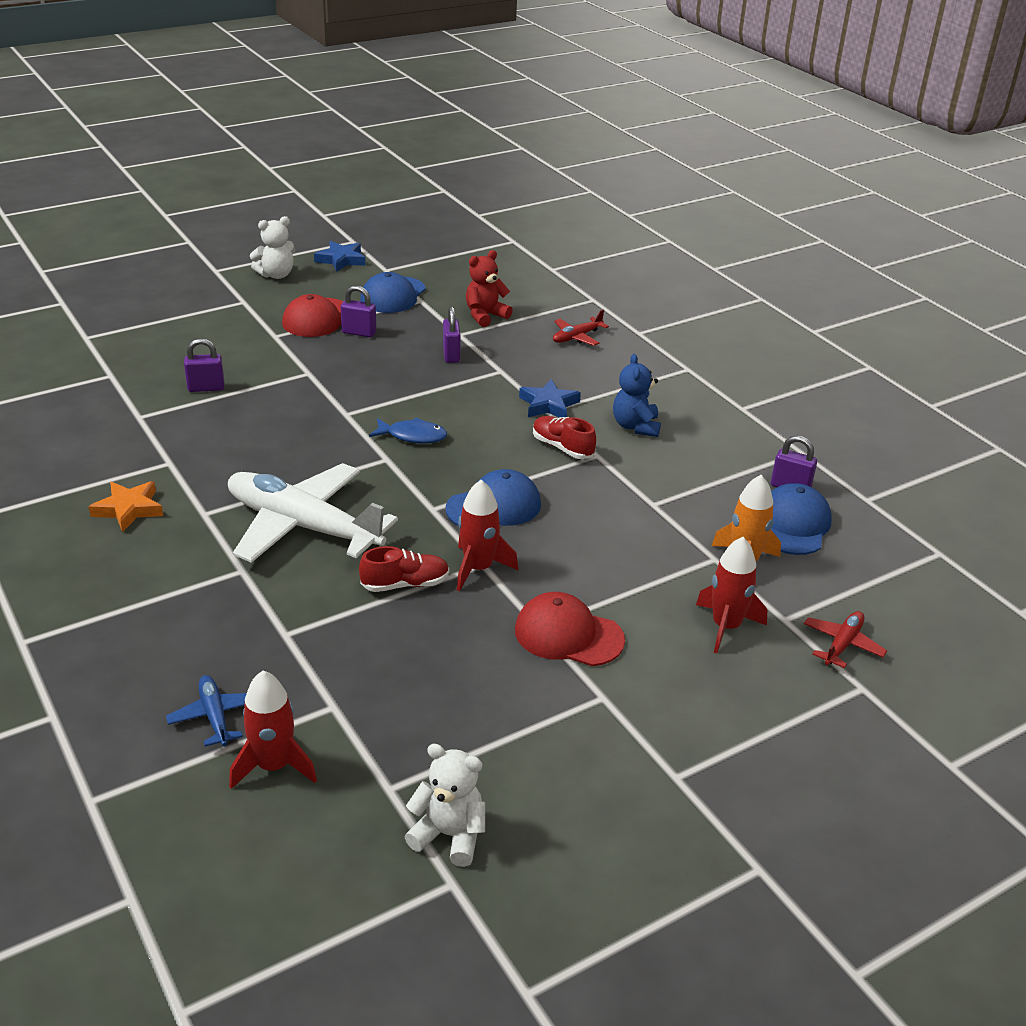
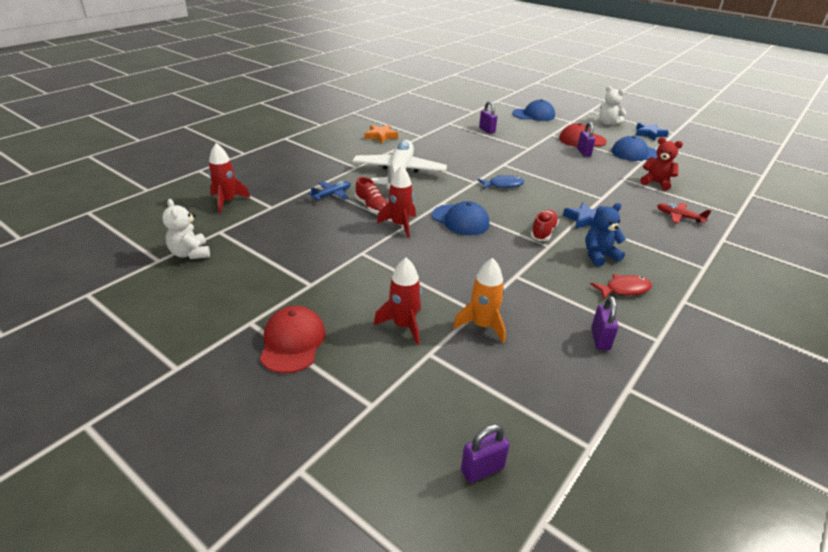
camera: 70 degrees right, 0 degrees up
(215, 716) = (254, 182): blue plane -> blue plane (332, 194)
(413, 436) = (503, 185): blue fish -> blue fish turned 90 degrees counterclockwise
(449, 835) = (190, 253): white teddy bear -> white teddy bear turned 150 degrees clockwise
(451, 355) = (597, 180): purple padlock -> purple padlock (482, 469)
(568, 635) = (359, 264): red cap -> red cap (292, 342)
(708, 436) = (624, 289): none -> red fish
(793, 524) = (550, 346): blue cap -> blue cap (533, 115)
(842, 644) = (417, 389): red plane -> none

